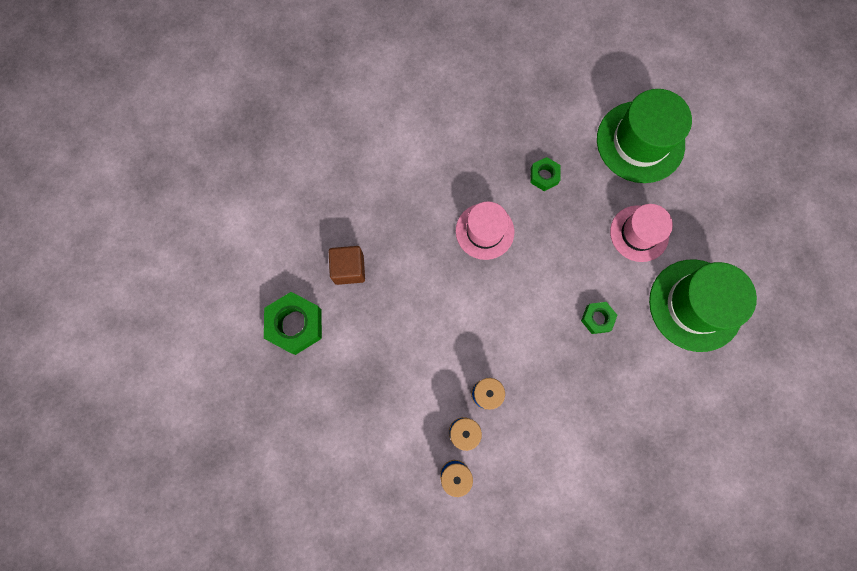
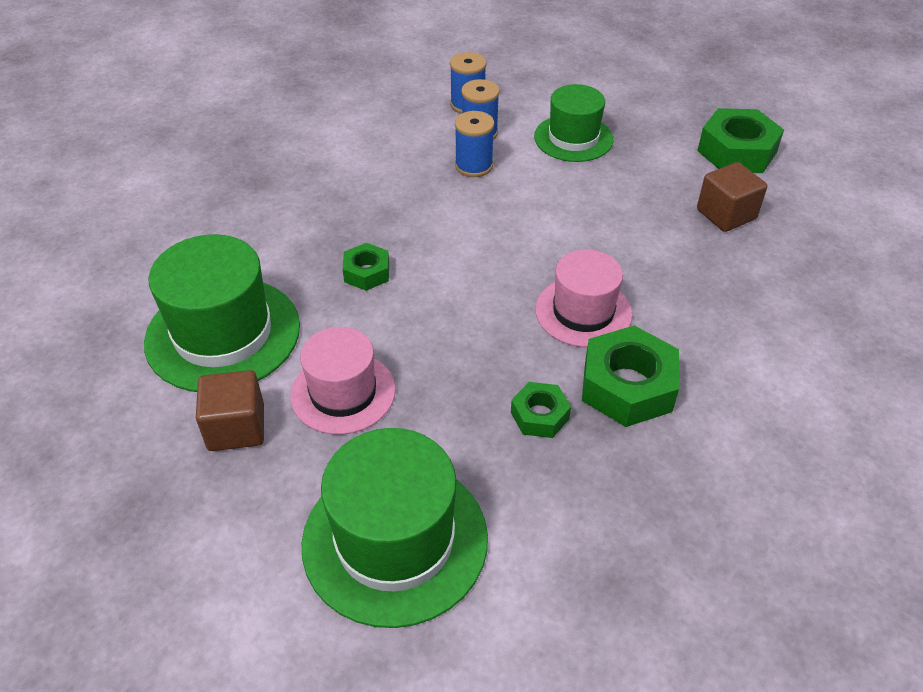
camera: 155 degrees right, 30 degrees down
(398, 393) = (573, 138): none -> green hat
(490, 173) = (627, 386): none -> green nut
(700, 235) = (236, 427): none -> brown cube

